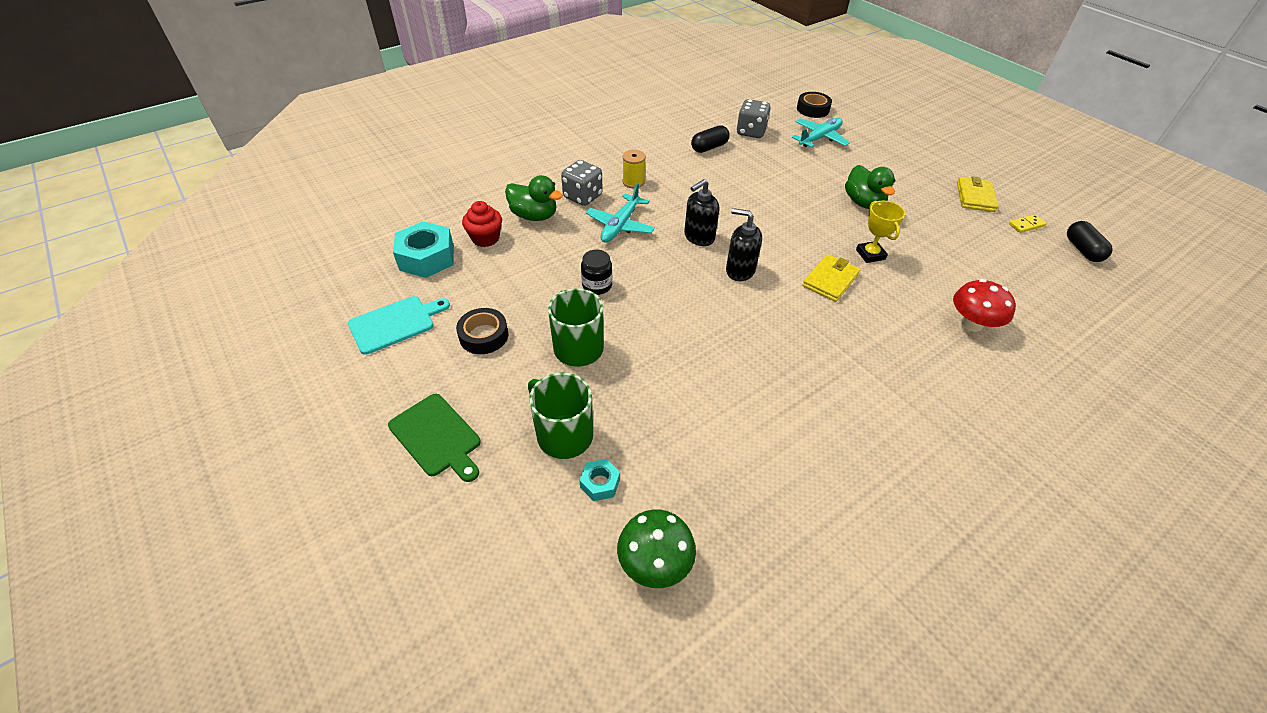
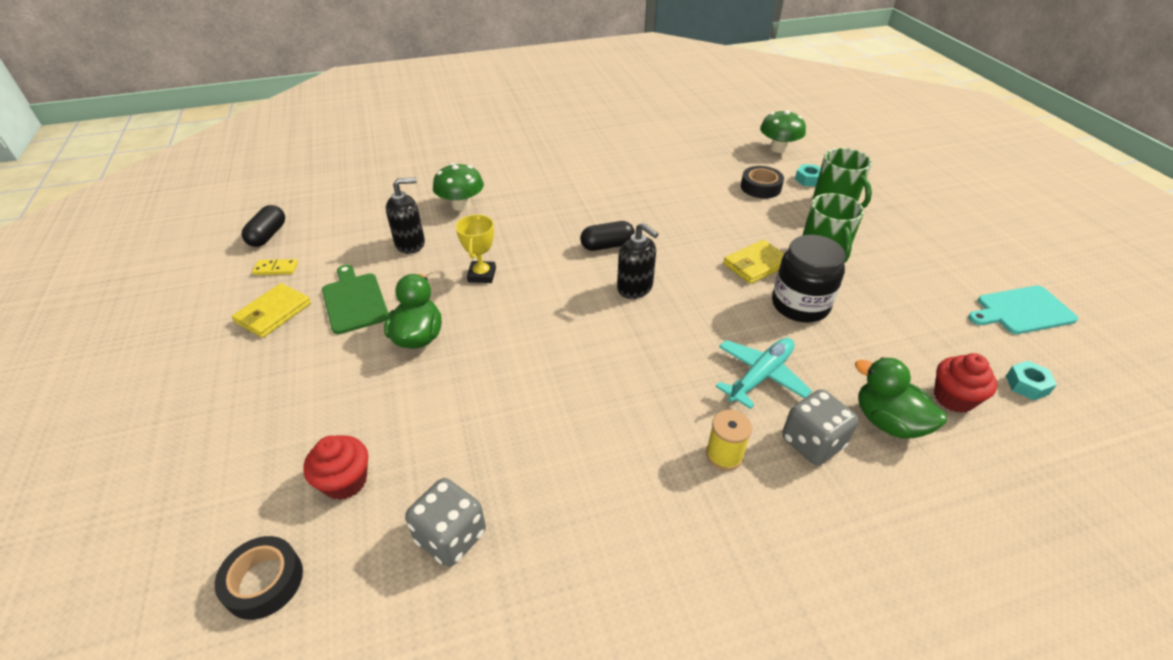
camera: 160 degrees left, 5 degrees down
(427, 258) = (1026, 385): turquoise nut -> turquoise nut, size x0.50
(437, 437) = (936, 220): green cutting board -> green cutting board (354, 301)
(484, 336) = (919, 281): black tape -> black tape (760, 187)
(597, 285) = (800, 305): black jar -> black jar, size x1.71
(699, 237) = (662, 336): black soap dispenser -> black soap dispenser (410, 244)
(709, 147) = (557, 510): black capsule -> black capsule (607, 245)
(819, 138) = (345, 481): turquoise plane -> red cupcake
(830, 280) = (548, 260): yellow wallet -> yellow wallet (756, 264)
(972, 324) = (461, 205): red mushroom -> green mushroom

